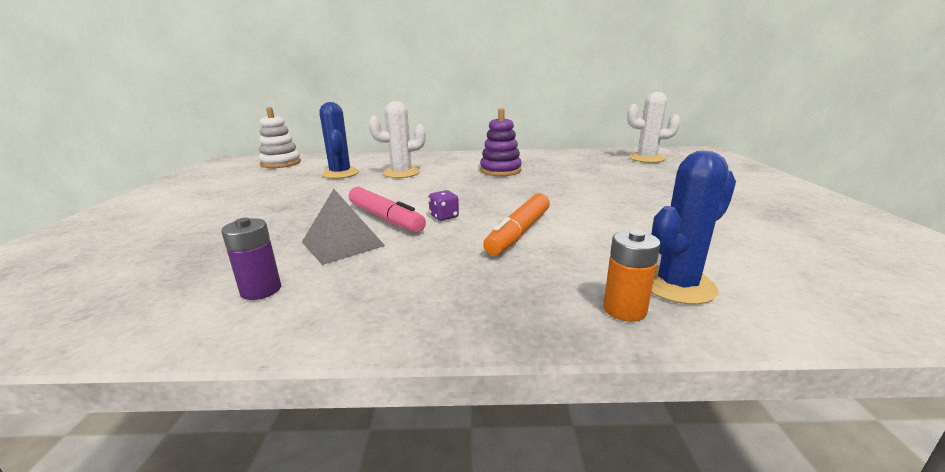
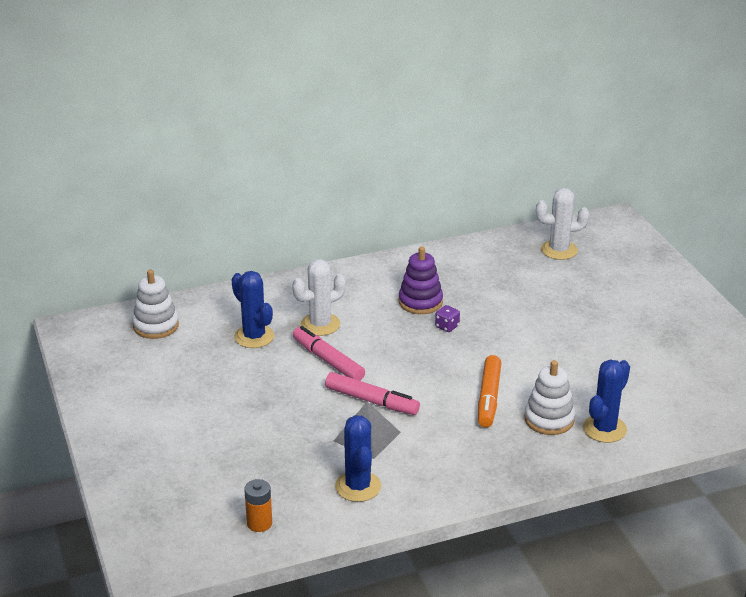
camera: 20 degrees left, 10 degrees up
(261, 290) = (358, 486): purple battery -> blue cactus
(380, 190) = (328, 360): none -> pink marker
(444, 217) = (418, 390): purple dice -> purple dice (447, 326)
(589, 262) = (549, 419): none -> white stacking toy
(624, 309) = (579, 453): orange battery -> orange battery (259, 523)

